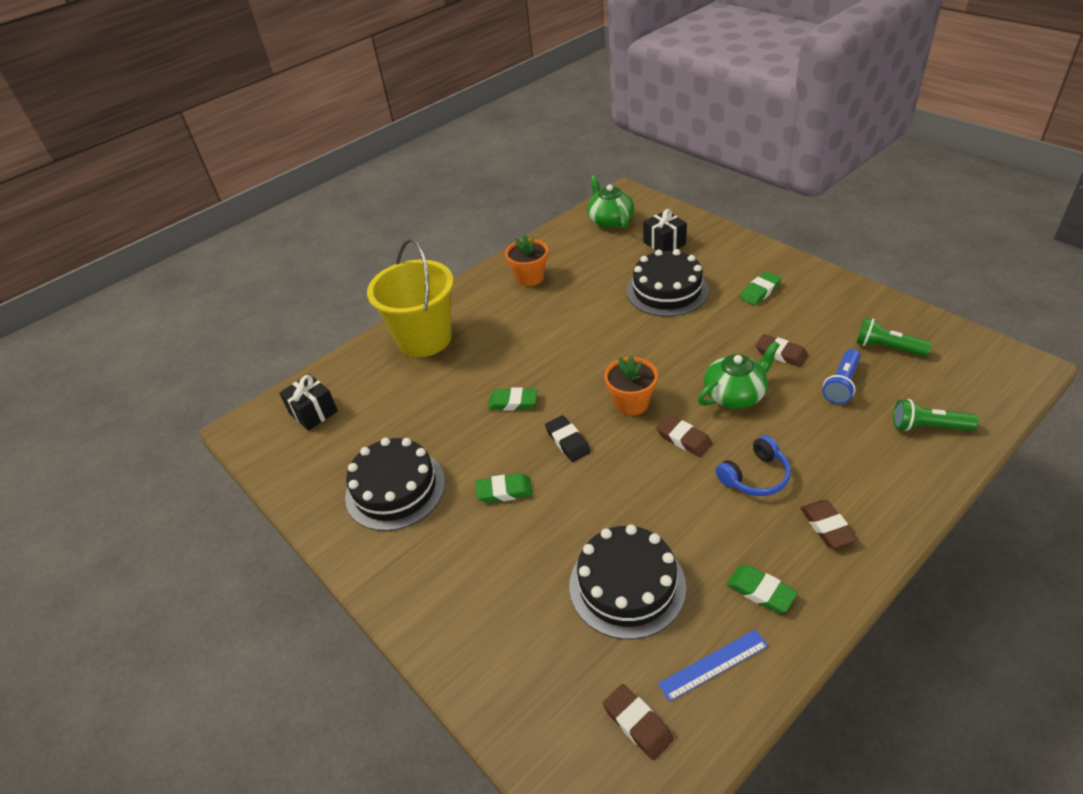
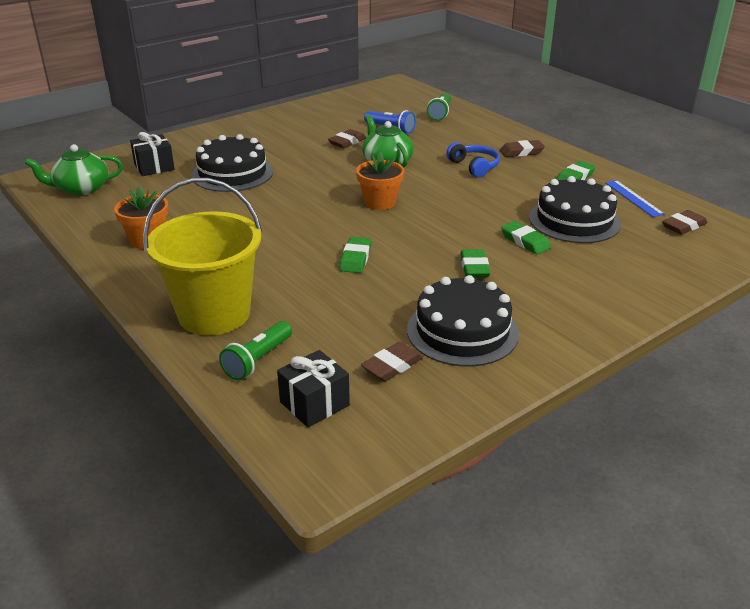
camera: 90 degrees left, 10 degrees down
(568, 441) = (419, 234): black eraser -> none
(684, 439) = (430, 186): brown eraser -> brown eraser (392, 366)
(760, 291) = (264, 139): green eraser -> green eraser (525, 241)
(887, 347) = (359, 111): green flashlight -> green flashlight (258, 360)

